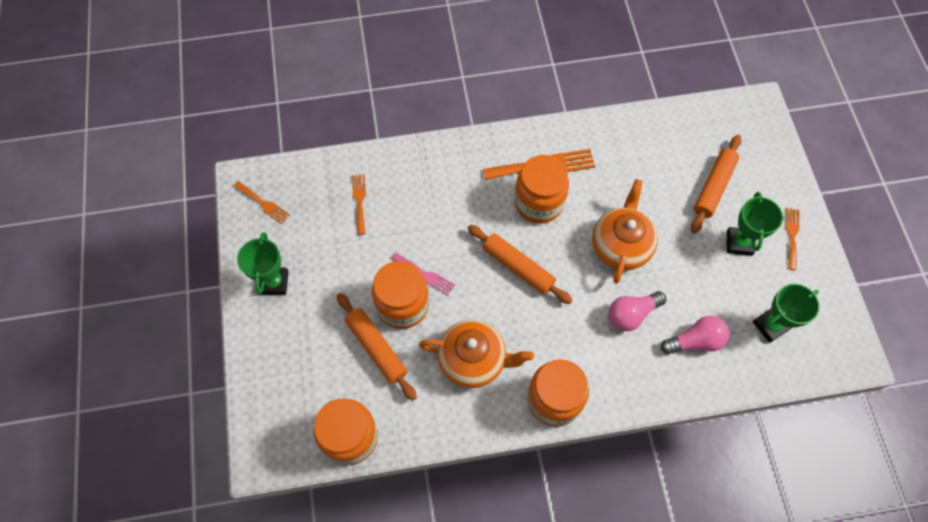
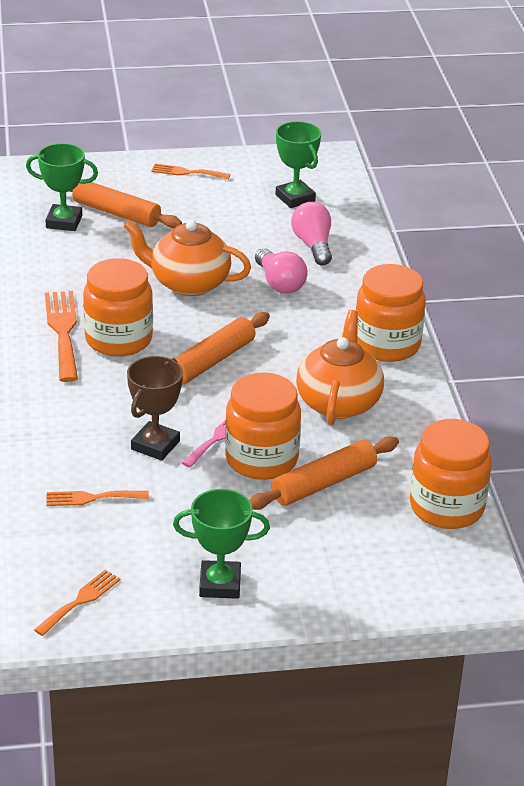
camera: 90 degrees left, 30 degrees down
(416, 235) = (155, 445): none -> brown trophy
(739, 243) = (192, 205): green trophy -> green trophy (64, 222)

